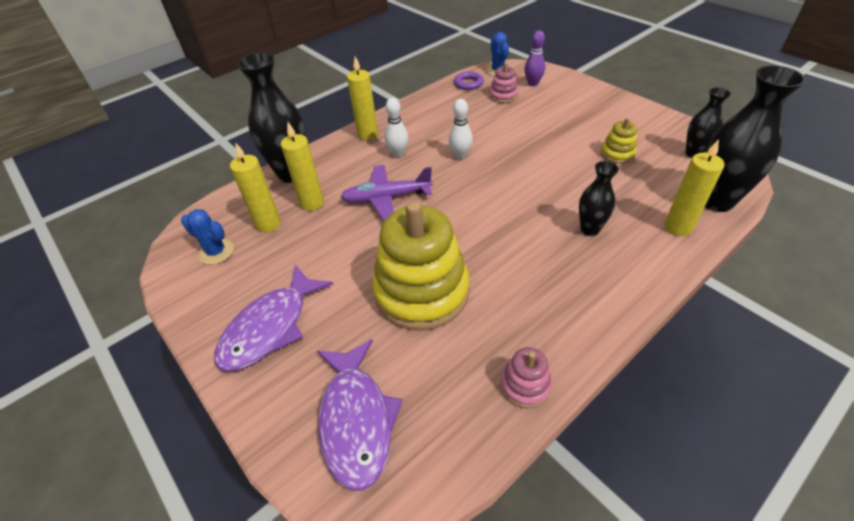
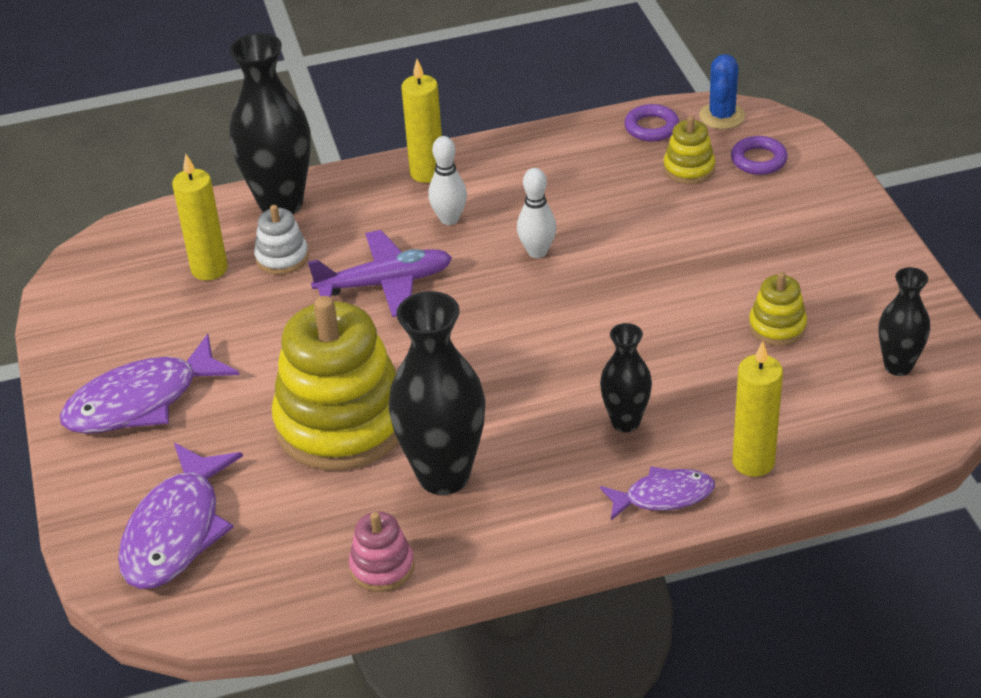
camera: 25 degrees right, 5 degrees down
(216, 252) = (126, 285): blue cactus -> none
(312, 203) = (282, 257): yellow candle -> white stacking toy
(386, 198) = (385, 283): purple plane -> purple plane turned 150 degrees clockwise
(503, 96) = (689, 169): pink stacking toy -> yellow stacking toy
(533, 83) = (758, 160): purple bowling pin -> purple ring
(651, 265) = (663, 496): none -> purple fish
(716, 201) = (850, 447): black vase -> black vase (443, 475)

